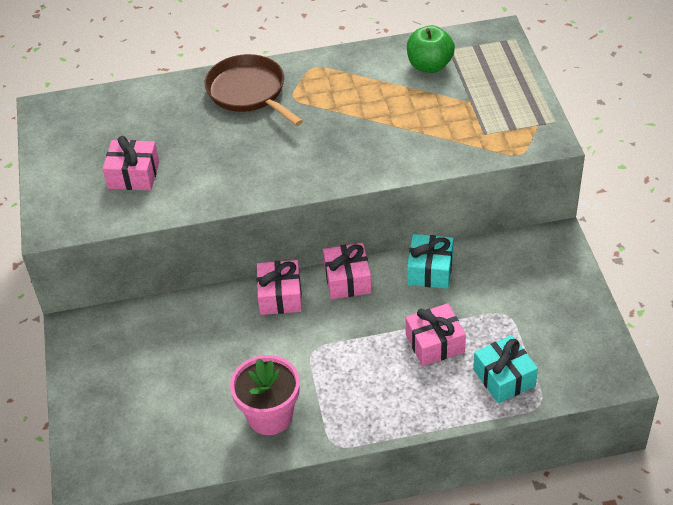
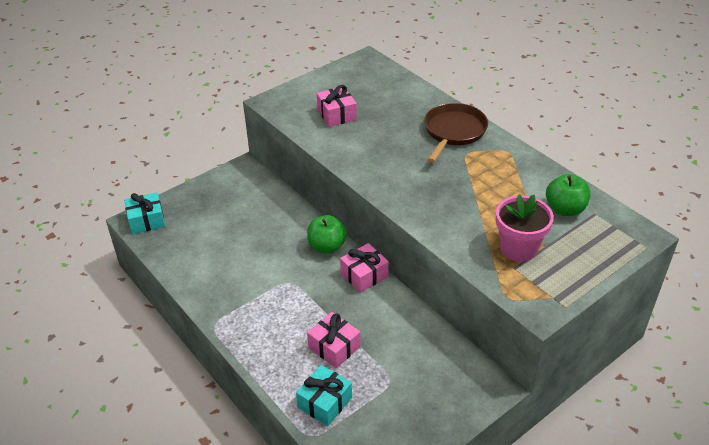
camera: 60 degrees right, 5 degrees down
(270, 416) = (222, 283): pink flower pot -> pink flower pot (518, 248)
(280, 296) = (327, 246): pink gift -> green apple
(430, 270) = (404, 318): turquoise gift -> turquoise gift (146, 220)

